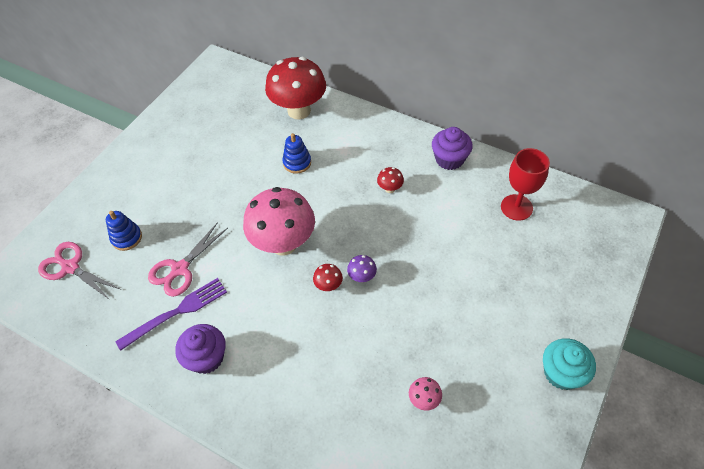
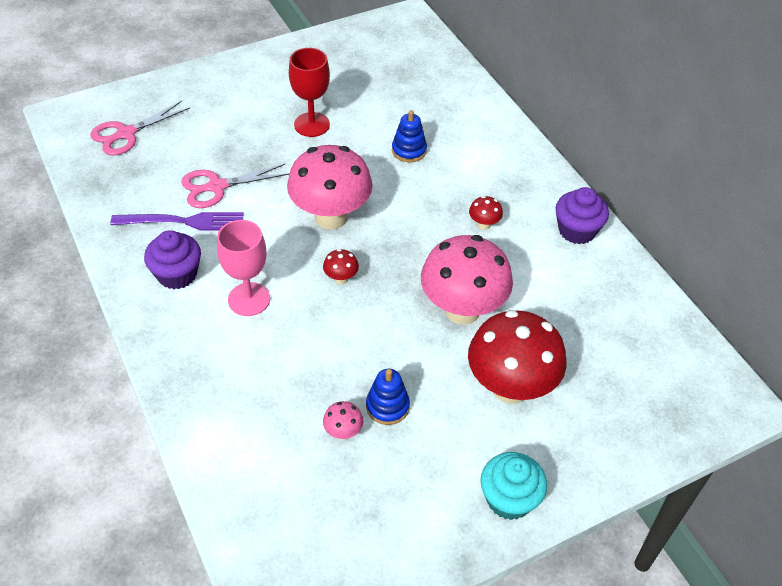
camera: 30 degrees right, 5 degrees down
(70, 267) = (126, 134): pink scissors -> pink scissors turned 105 degrees counterclockwise
(127, 238) = (193, 134): blue stacking toy -> blue stacking toy (387, 406)
(276, 343) = (249, 299): none -> pink goblet
(299, 111) = (454, 102): red mushroom -> red mushroom (510, 387)
(362, 277) = (380, 289): purple mushroom -> none
(426, 259) = (462, 310): none -> pink mushroom
(516, 207) = (610, 317): red goblet -> red goblet (312, 124)

